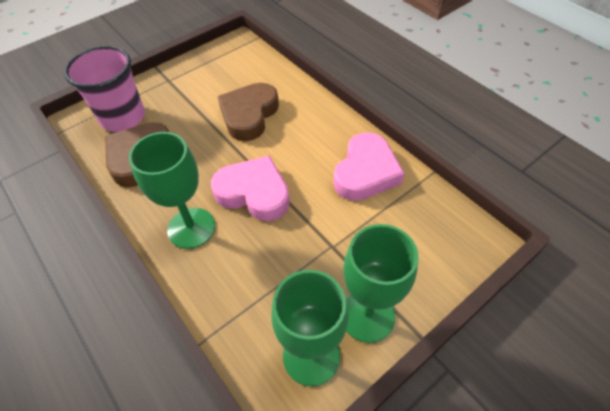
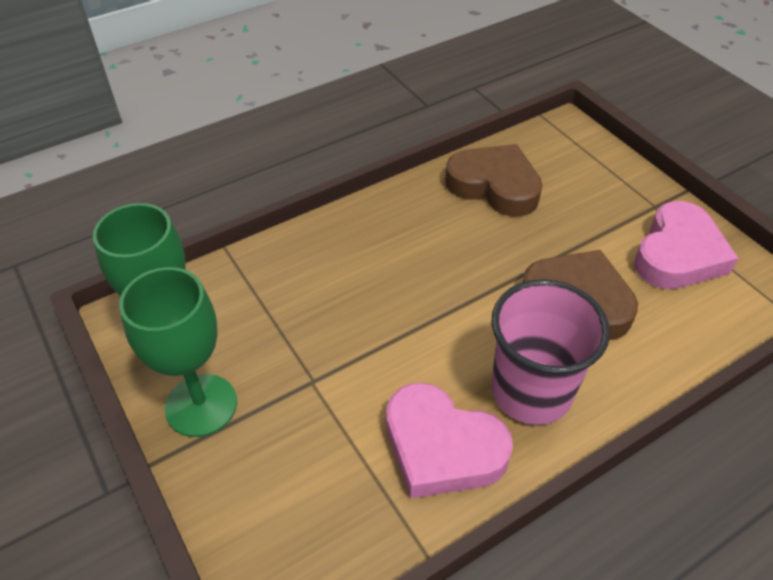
camera: 95 degrees right, 5 degrees down
(123, 117) = (569, 166): pink cup -> pink cup (531, 391)
(191, 228) = (372, 237): green goblet -> none
(254, 193) = (419, 299): pink heart -> pink heart (678, 254)

